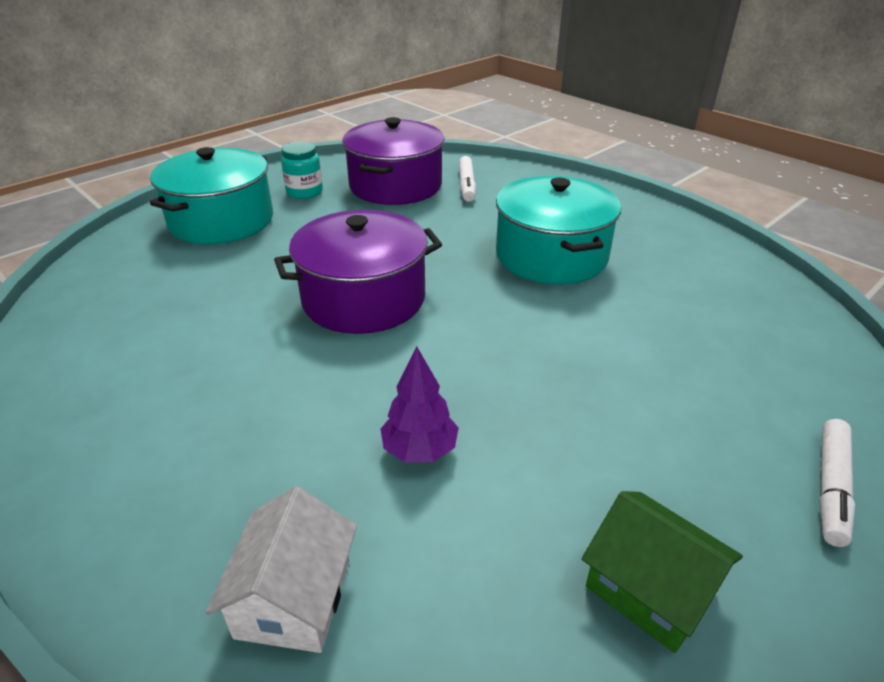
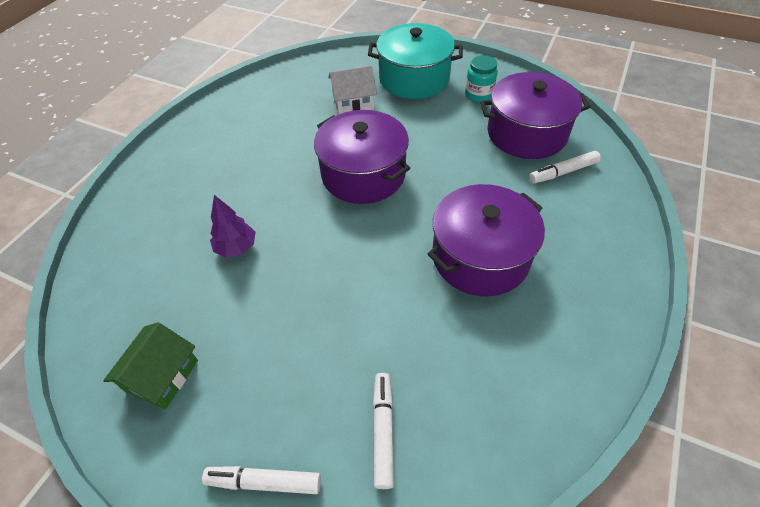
camera: 70 degrees right, 15 degrees up
(294, 598) = (138, 235): white house -> white house (353, 103)
(551, 256) = (480, 257): turquoise pot -> purple pot
(761, 373) = (383, 431): none -> white marker

